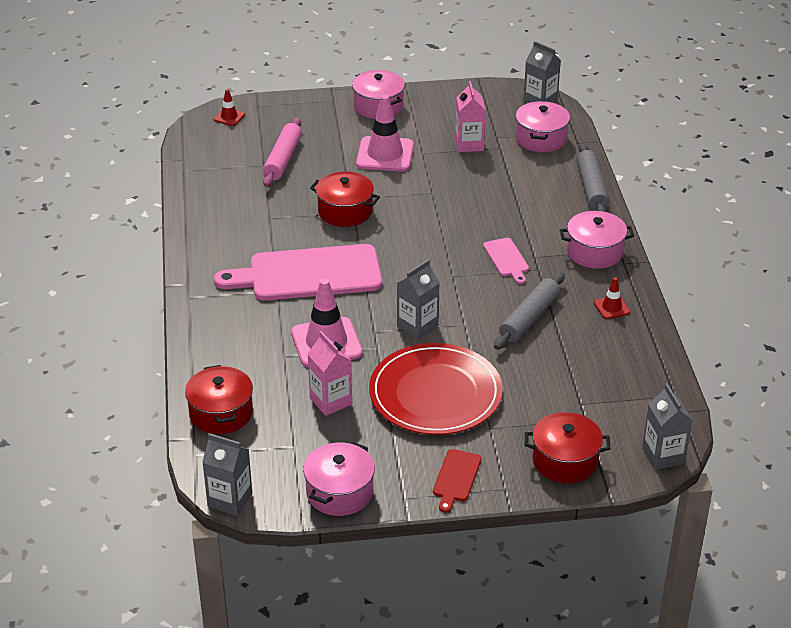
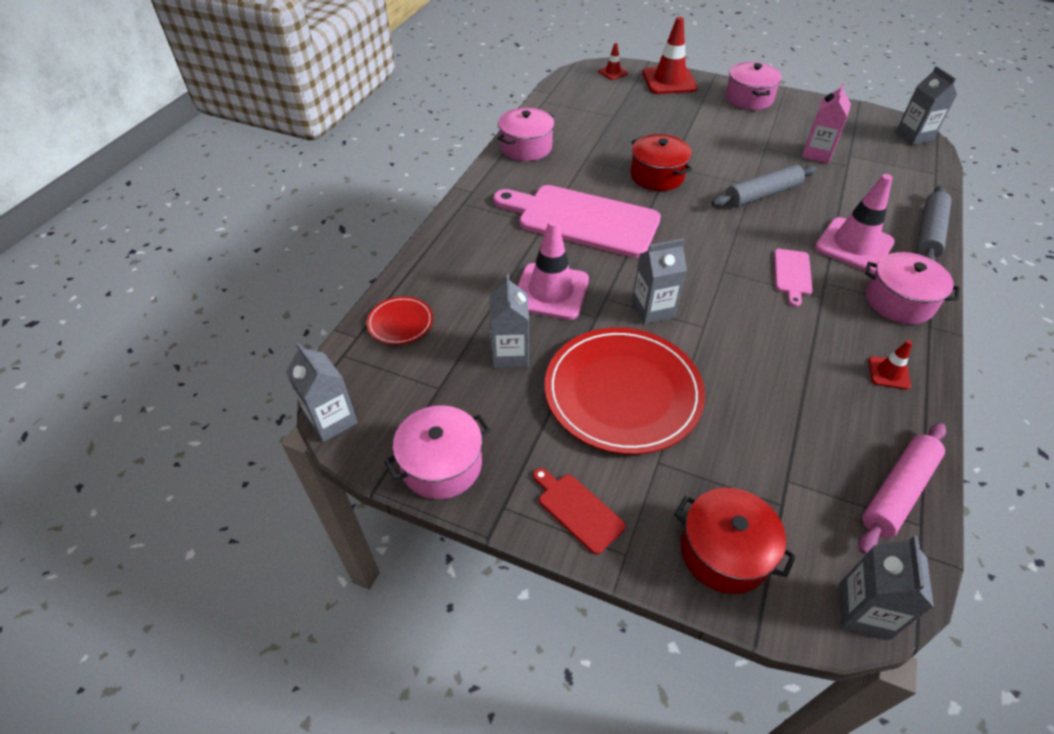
camera: 30 degrees right, 10 degrees up
(221, 413) = (400, 322): red pot -> red plate
(283, 159) = (633, 116): pink rolling pin -> pink rolling pin (898, 491)
(291, 110) = (669, 81): none -> red traffic cone
(331, 401) = (510, 354): pink carton -> grey carton
(385, 155) = (728, 139): pink traffic cone -> pink traffic cone (854, 245)
(456, 478) = (577, 510): red cutting board -> red cutting board turned 90 degrees clockwise
(529, 318) = (781, 347): grey rolling pin -> grey rolling pin (762, 194)
(541, 138) = (896, 169): pink pot -> pink pot (526, 147)

